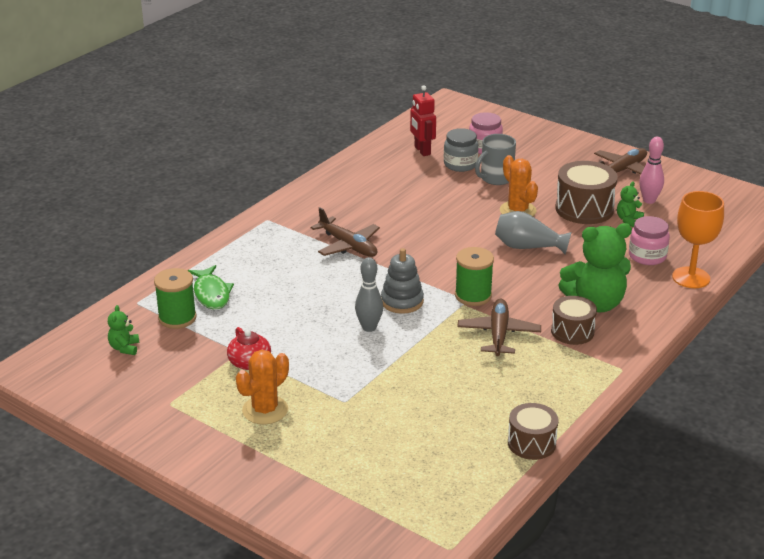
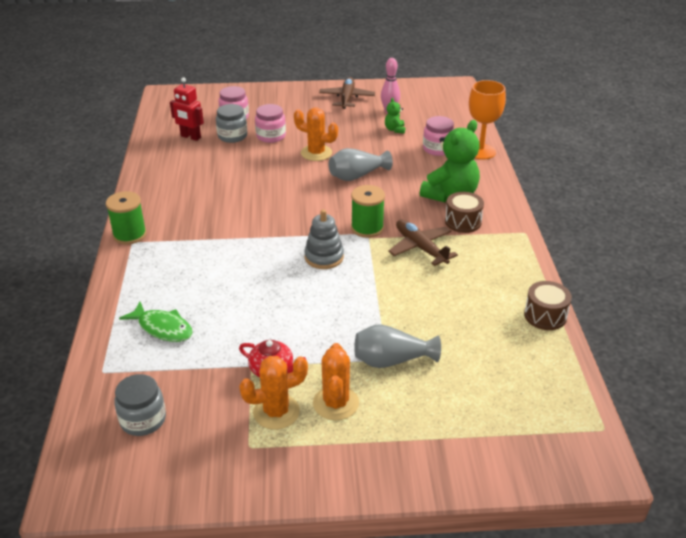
camera: 40 degrees left, 5 degrees up
(124, 348) = (143, 420): green teddy bear -> grey jar
(177, 318) = (158, 365): green spool -> green spool (129, 235)
(216, 392) = (276, 412): none -> orange cactus
(348, 245) = (226, 233): brown plane -> none
(348, 405) = (391, 360): none -> grey vase
(369, 327) = (326, 290): grey bowling pin -> none
(496, 178) = (271, 136): grey mug -> pink jar
(584, 209) = (358, 133): brown drum -> none

